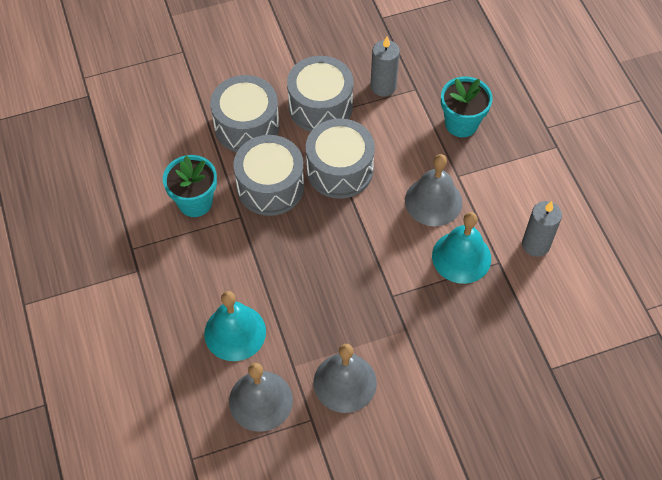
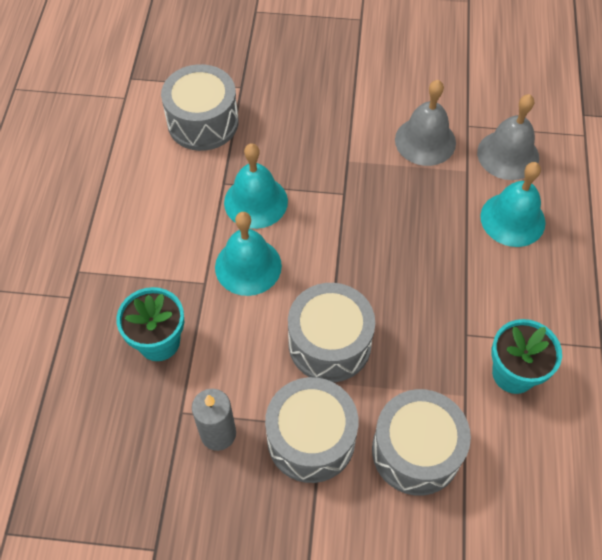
camera: 155 degrees left, 0 degrees up
(270, 186) = (418, 356): grey drum -> grey drum (203, 122)
(433, 201) = (248, 266): grey bell -> turquoise bell
(535, 244) = (177, 185): grey candle -> none

